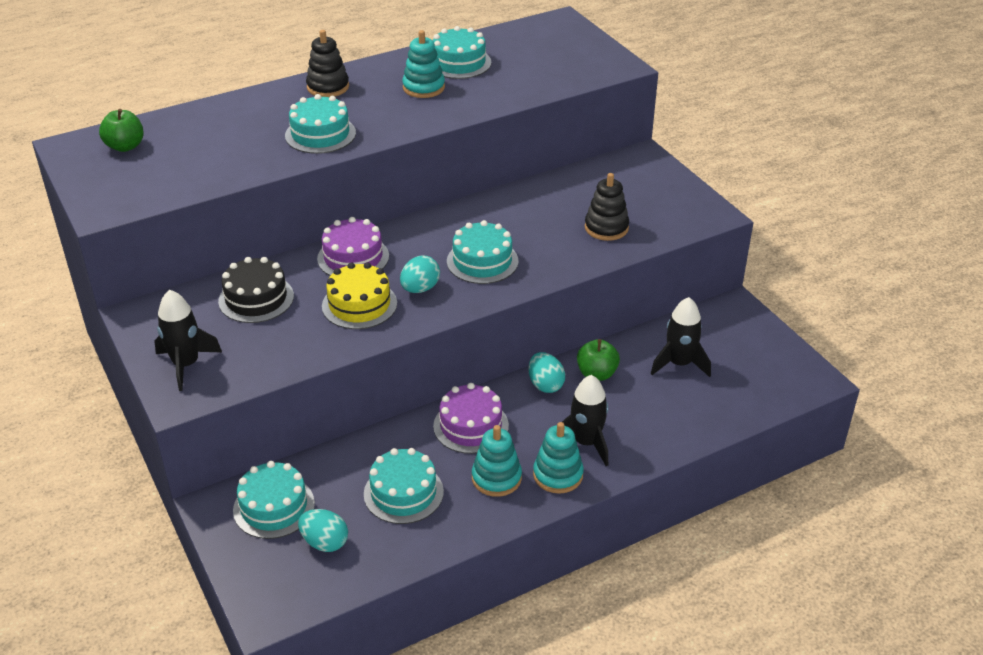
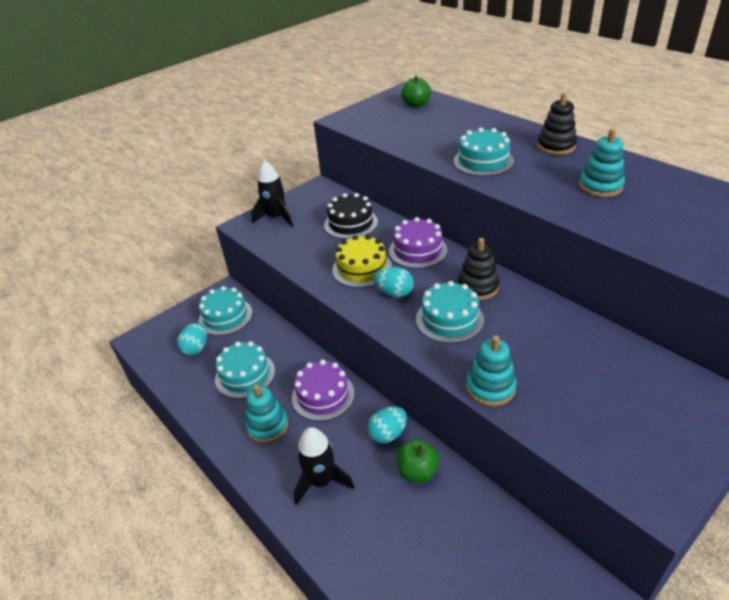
camera: 80 degrees right, 0 degrees up
(459, 62) = (667, 193): turquoise cake -> none
(558, 475) = (277, 468): turquoise stacking toy -> turquoise stacking toy (490, 387)
(606, 228) = (557, 396): black stacking toy -> black stacking toy (478, 287)
(679, 364) = (462, 546): black rocket -> none

